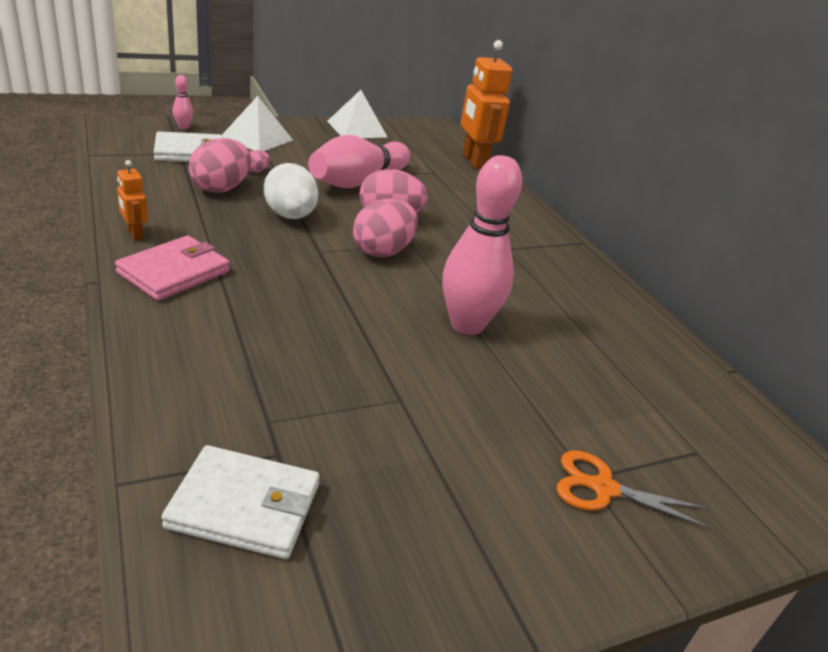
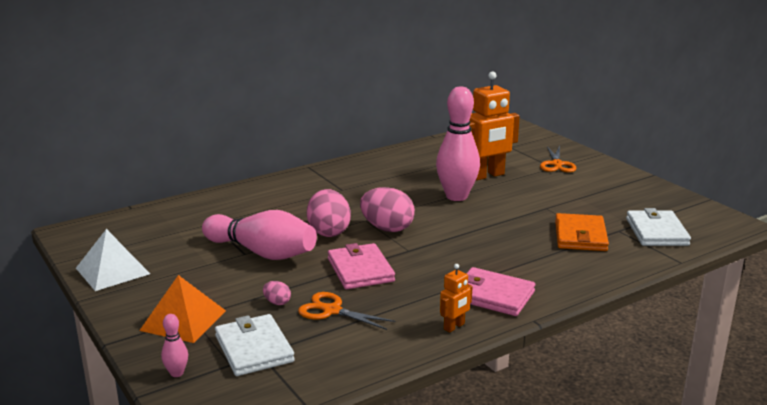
camera: 95 degrees left, 10 degrees down
(221, 188) = (332, 311): pink egg -> orange scissors
(257, 138) = (183, 320): white pyramid -> orange pyramid
(281, 399) = (580, 236): none -> orange wallet
(290, 216) = (360, 270): white egg -> pink wallet
(474, 161) = (171, 208): orange robot -> orange robot (487, 175)

